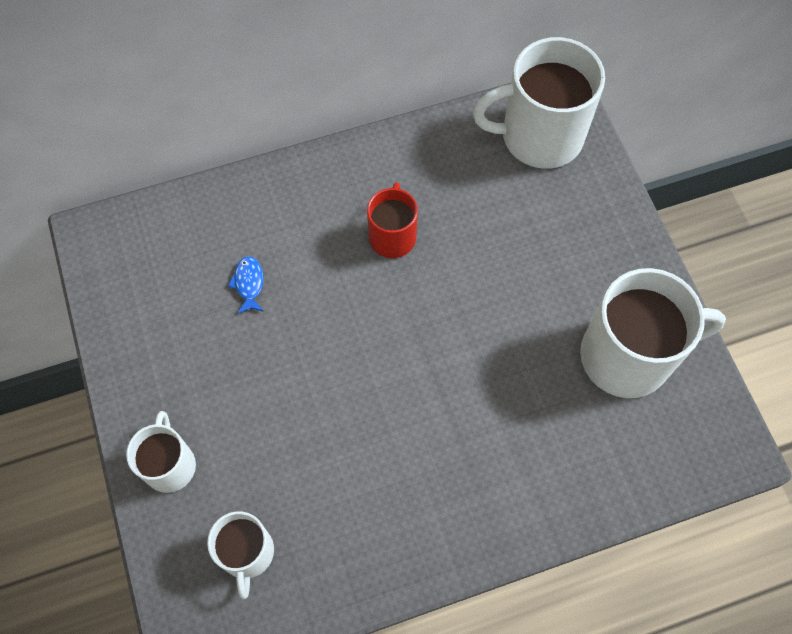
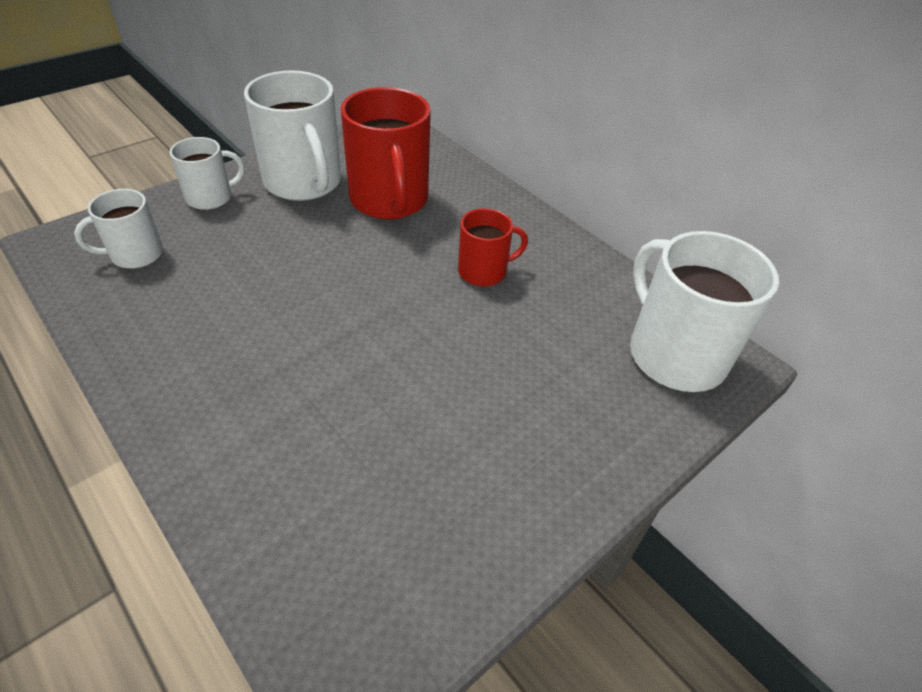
camera: 65 degrees right, 20 degrees down
(249, 284) = (389, 200): blue fish -> red mug
(628, 356) = (440, 508): white mug -> white mug (303, 182)

